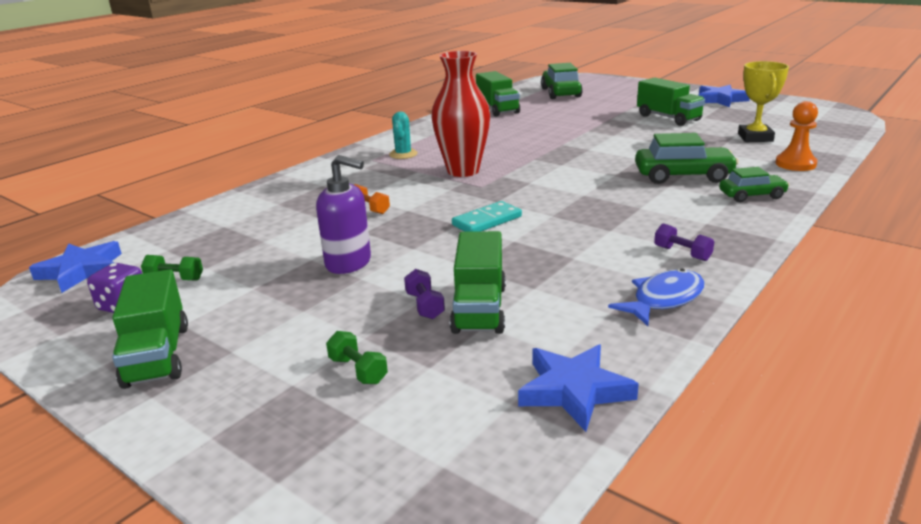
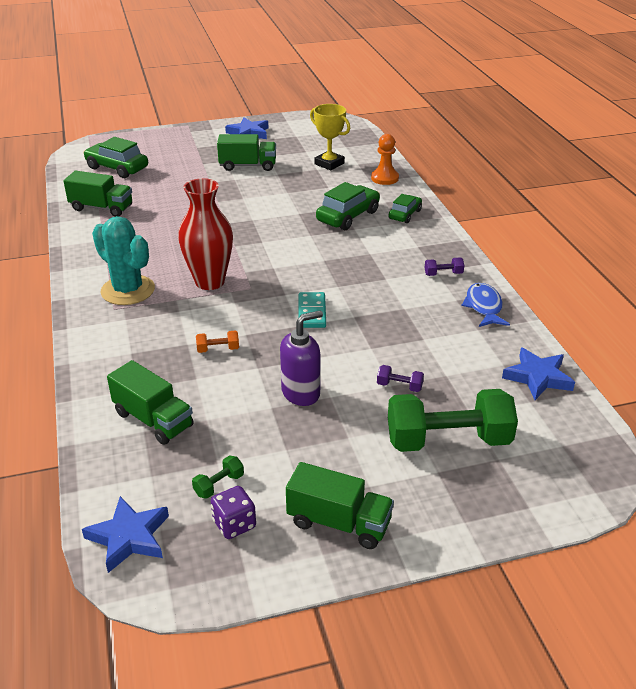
camera: 55 degrees left, 10 degrees up
(358, 370) = (448, 440): green dumbbell -> green dumbbell, size x2.49
(403, 154) = (128, 290): turquoise cactus -> turquoise cactus, size x1.86
(479, 309) = (426, 368): green truck -> green truck (153, 419)

